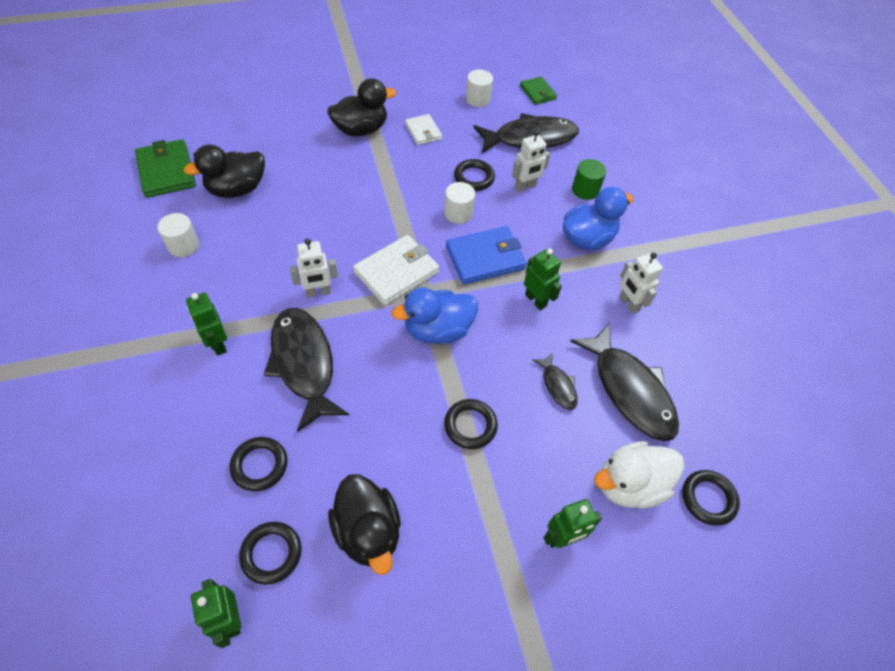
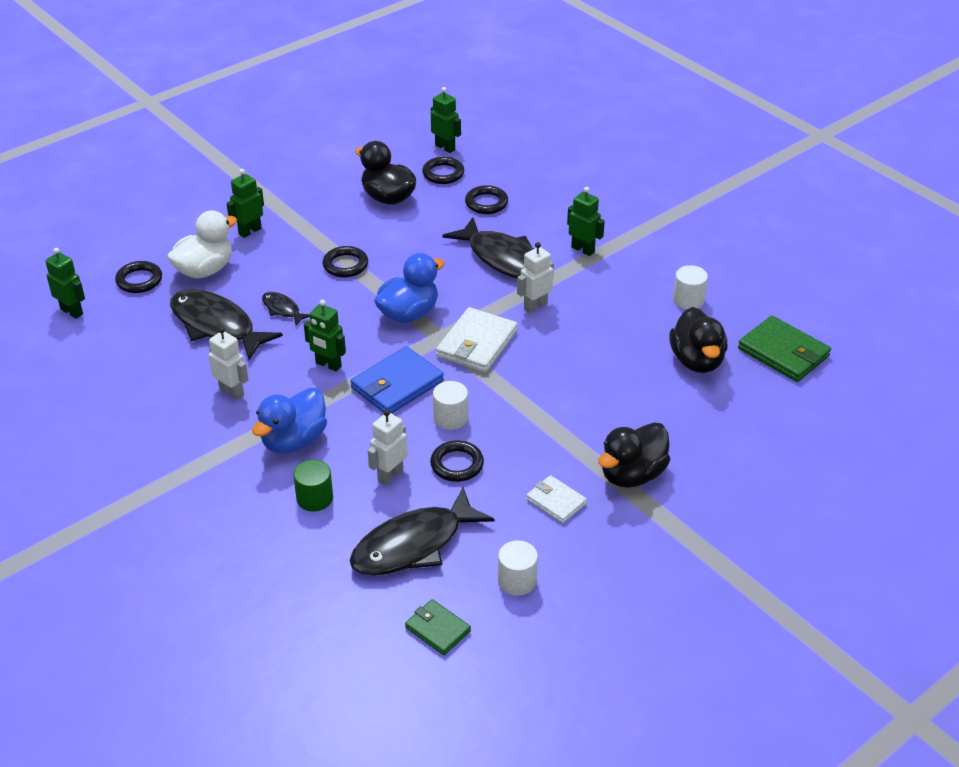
camera: 160 degrees right, 15 degrees down
(237, 189) = (697, 361): black duck -> black duck turned 135 degrees clockwise
(785, 475) = (72, 311): none -> green robot

